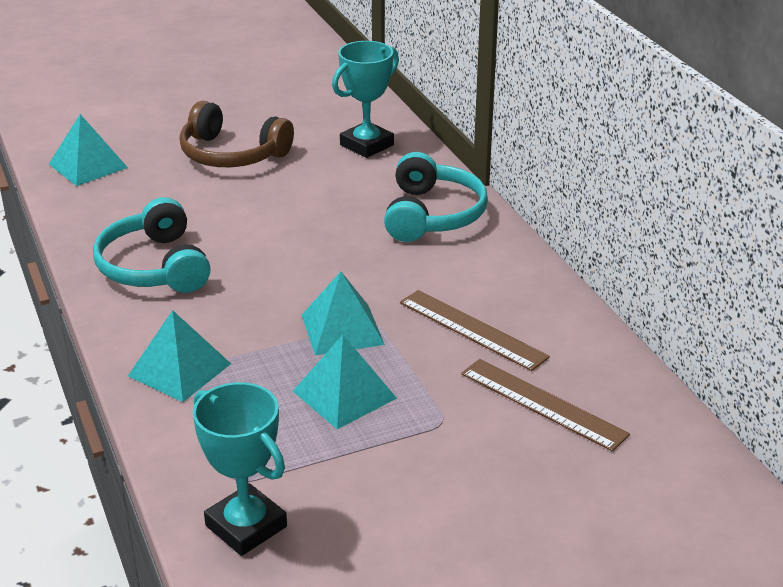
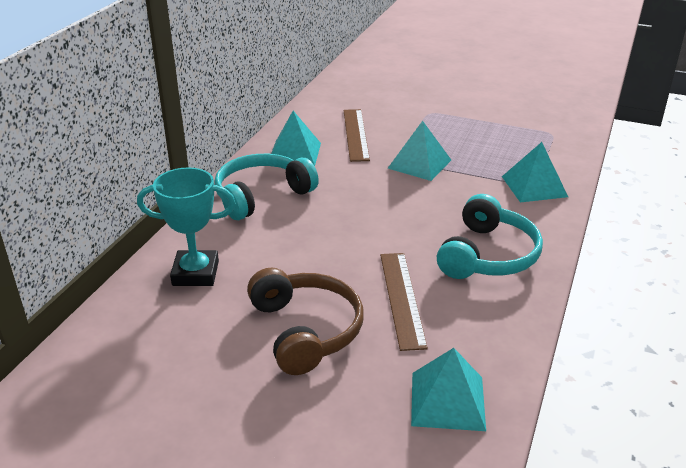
camera: 135 degrees left, 0 degrees up
(246, 526) = (563, 119): turquoise trophy -> none
(344, 394) = (460, 139): turquoise pyramid -> turquoise pyramid (294, 153)
(542, 404) = (378, 100): brown ruler -> brown ruler (402, 298)

